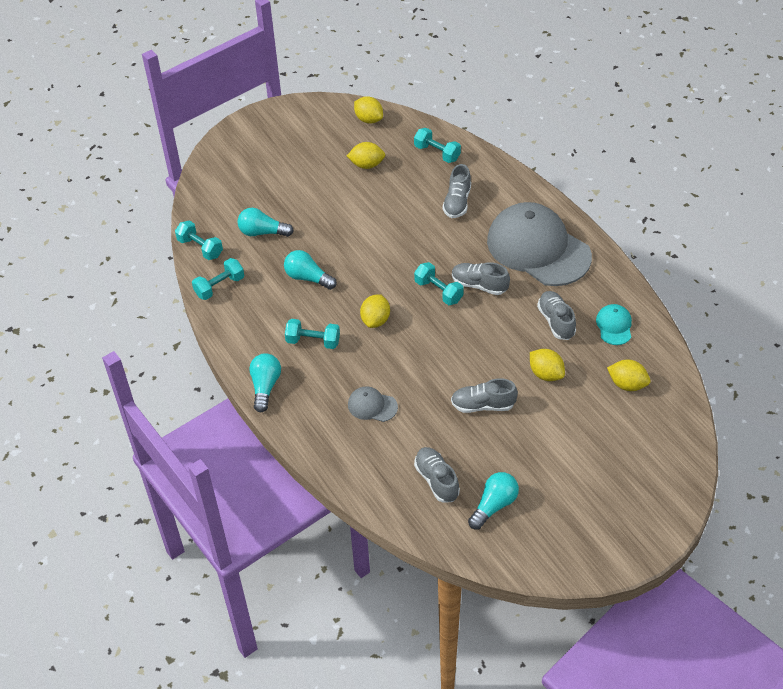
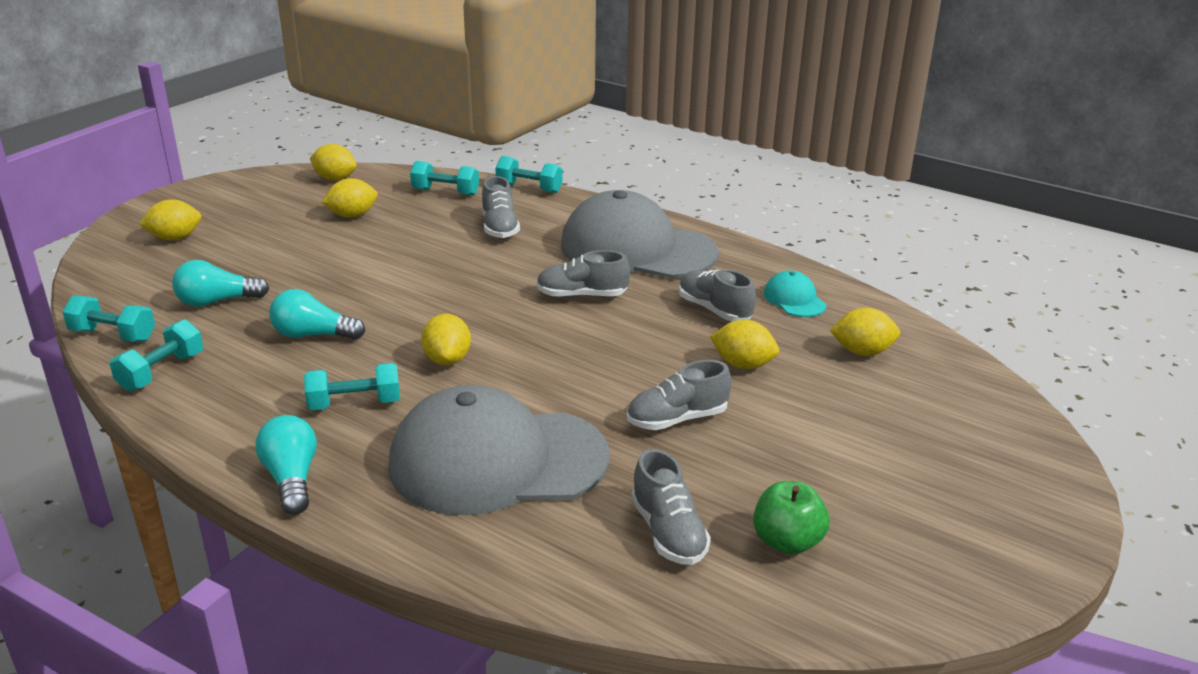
camera: 25 degrees left, 20 degrees down
(252, 162) = (175, 238): none -> yellow lemon
(372, 406) = (497, 461): grey cap -> grey cap, size x2.41
(436, 480) = (668, 532): grey shoe -> grey shoe turned 150 degrees counterclockwise
(438, 291) = (526, 312): turquoise dumbbell -> turquoise dumbbell (529, 188)
(494, 505) = (787, 542): turquoise light bulb -> green apple

